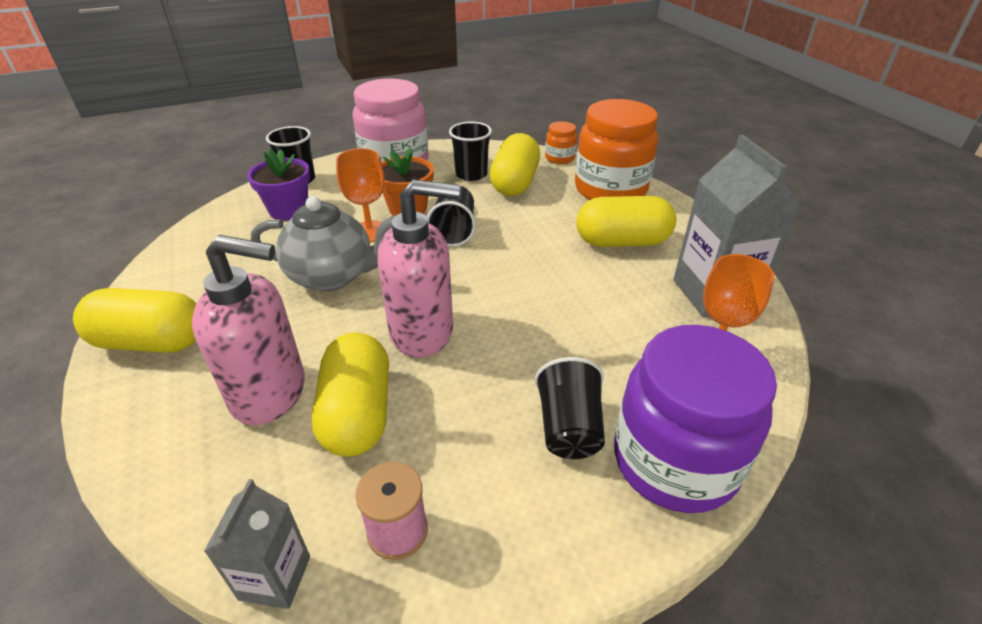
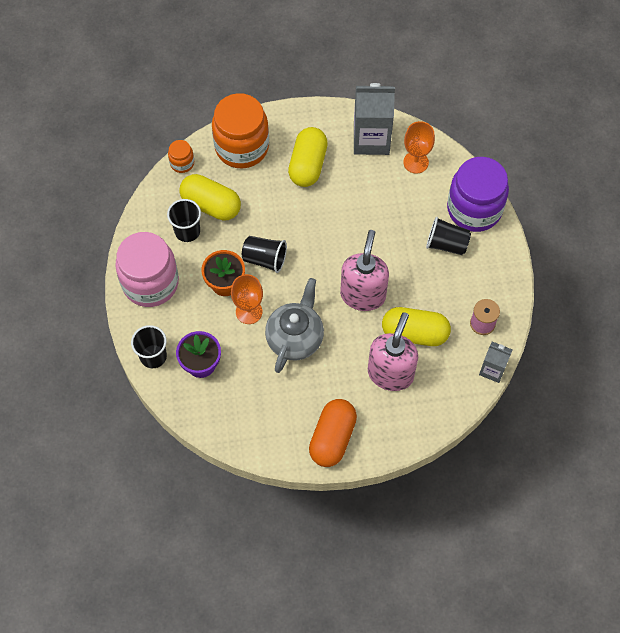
camera: 75 degrees left, 25 degrees up
(151, 342) = (332, 438): yellow capsule -> orange capsule

